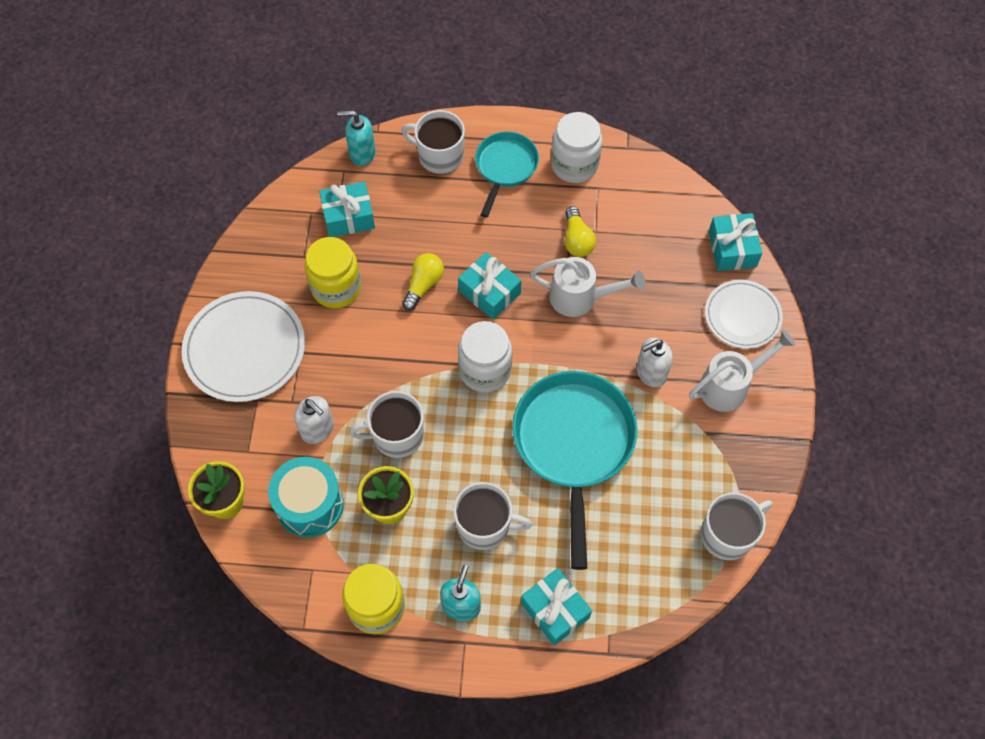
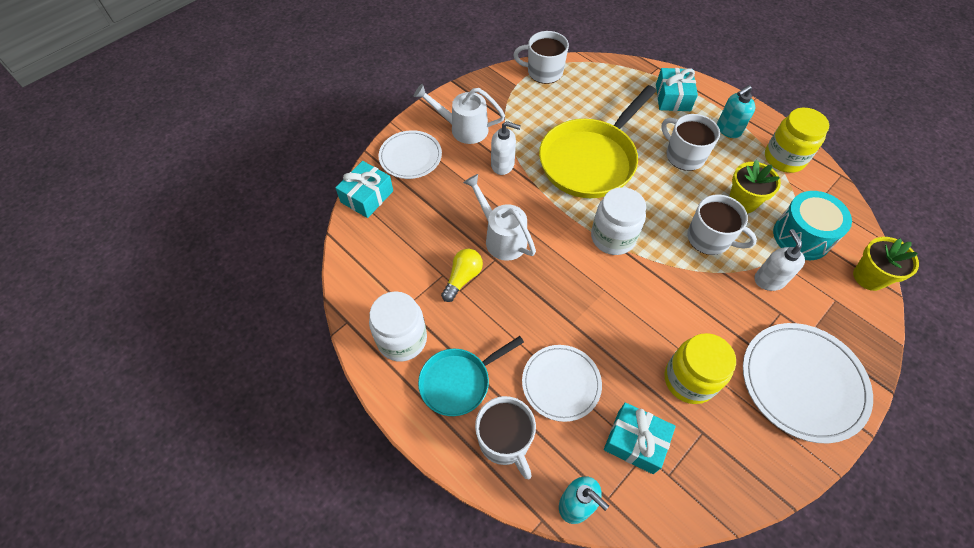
camera: 140 degrees left, 5 degrees down
(423, 285) = (612, 329): yellow light bulb -> none
(431, 217) = (561, 383): none -> white plate
(489, 292) = (564, 287): turquoise gift -> none
(573, 444) = (590, 160): turquoise pan -> yellow pan

